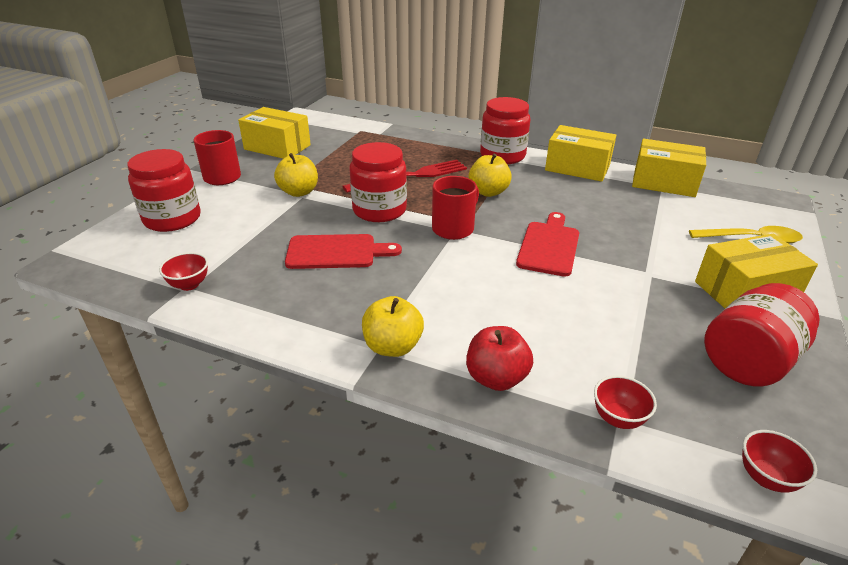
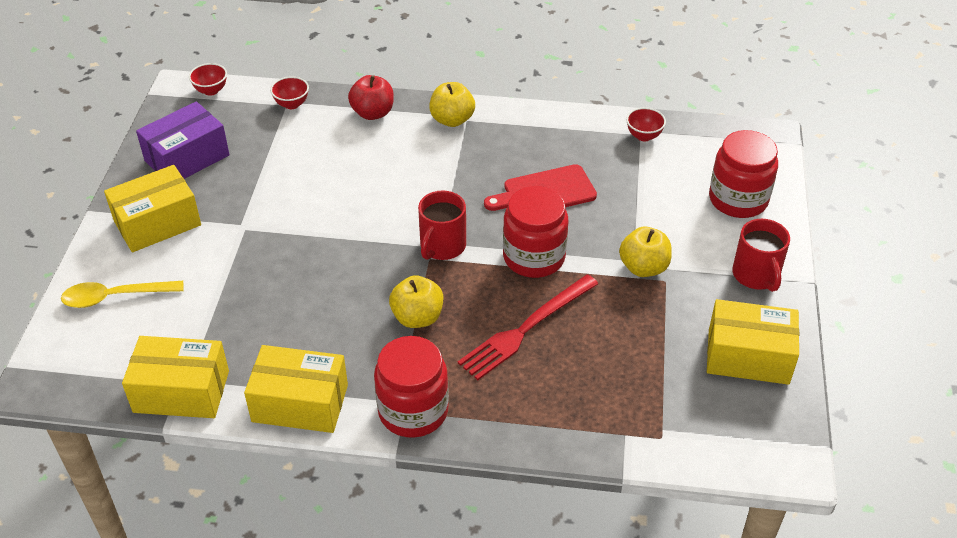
camera: 165 degrees right, 10 degrees up
(549, 246) = (338, 242): red cutting board -> none
(748, 360) = (187, 158): red jar -> purple box

